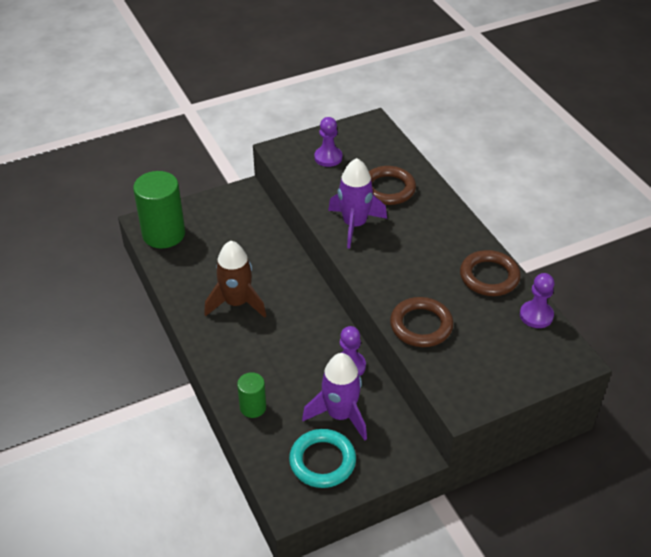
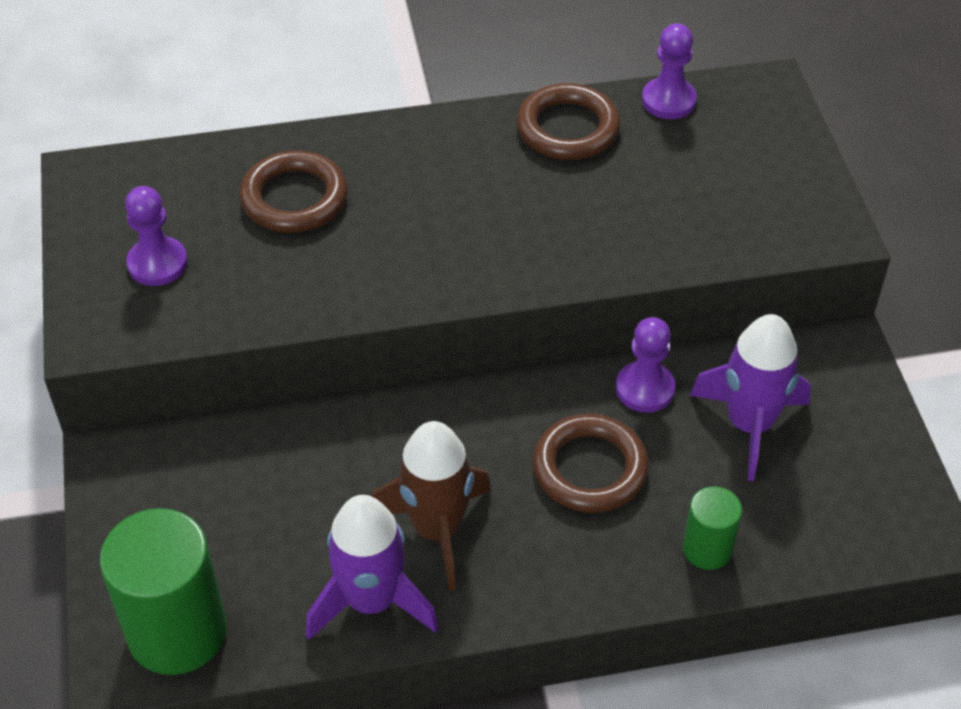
camera: 75 degrees left, 5 degrees up
(322, 461) = (842, 470): turquoise ring -> none
(354, 225) = (373, 267): purple rocket -> purple rocket (371, 601)
(421, 325) = (654, 237): brown ring -> brown ring (590, 468)

